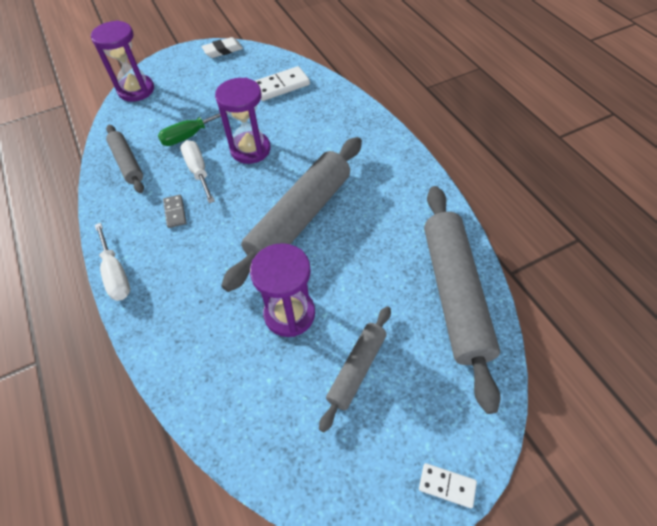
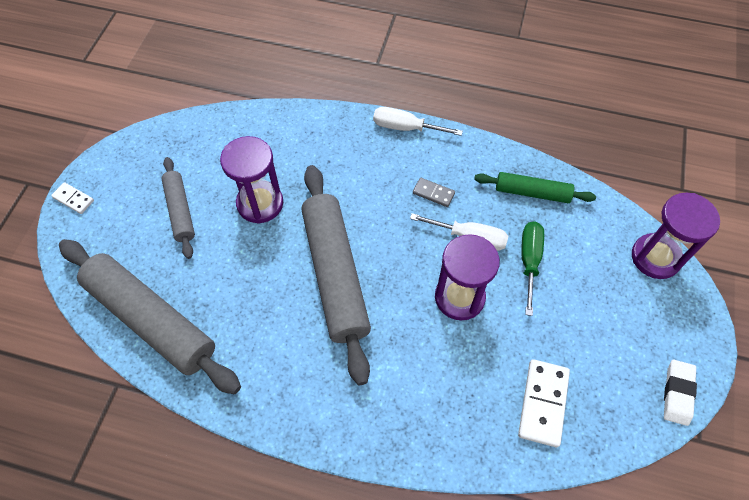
camera: 130 degrees right, 5 degrees up
(127, 163) = (532, 192): grey rolling pin -> green rolling pin
(447, 486) = (73, 199): white domino -> white domino turned 60 degrees clockwise

